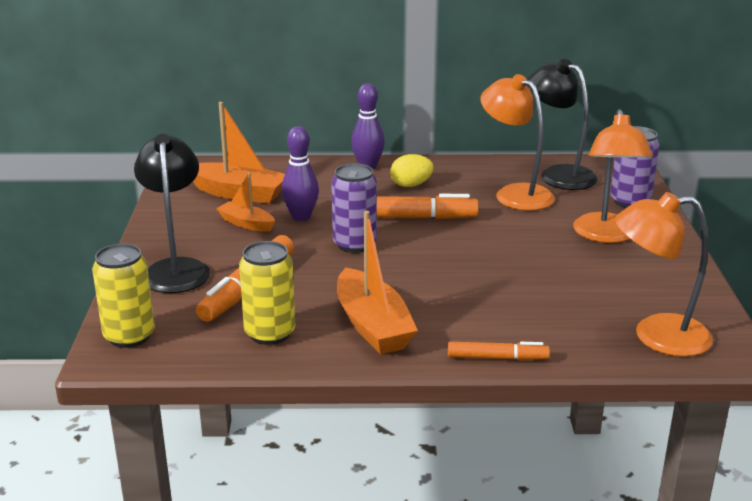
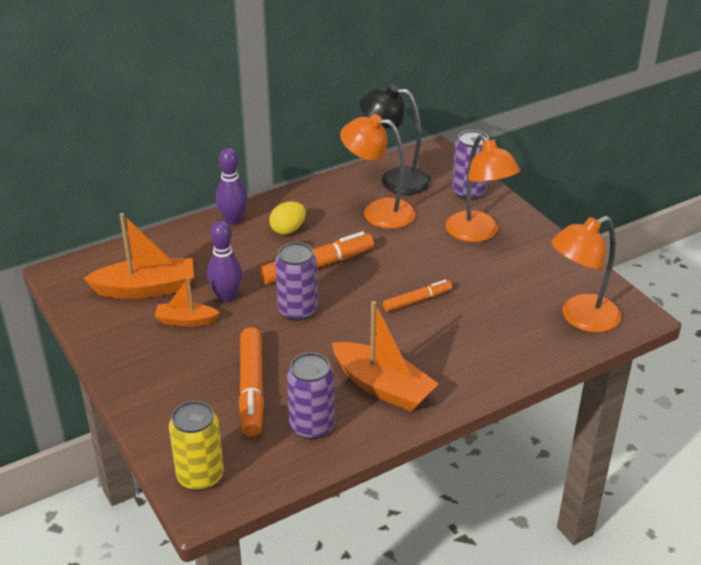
camera: 30 degrees left, 10 degrees up
(176, 269) = (171, 392): black lamp -> none
(270, 333) = (311, 426): yellow can -> purple can
(497, 358) = (494, 380): orange marker -> orange marker (417, 300)

